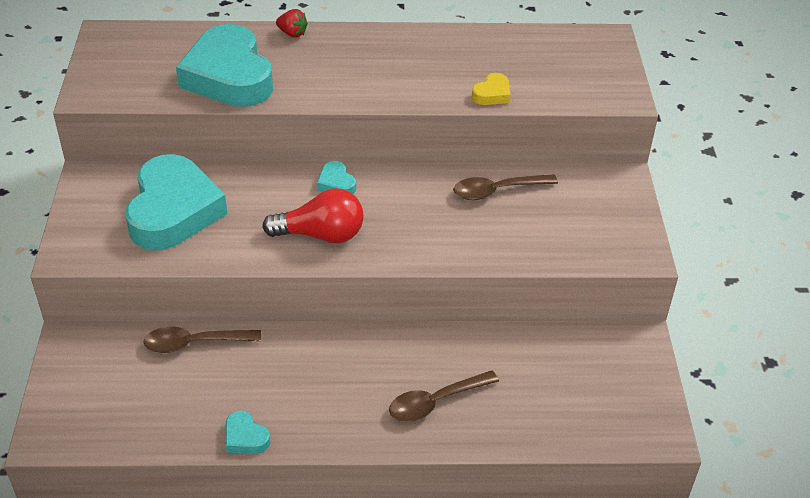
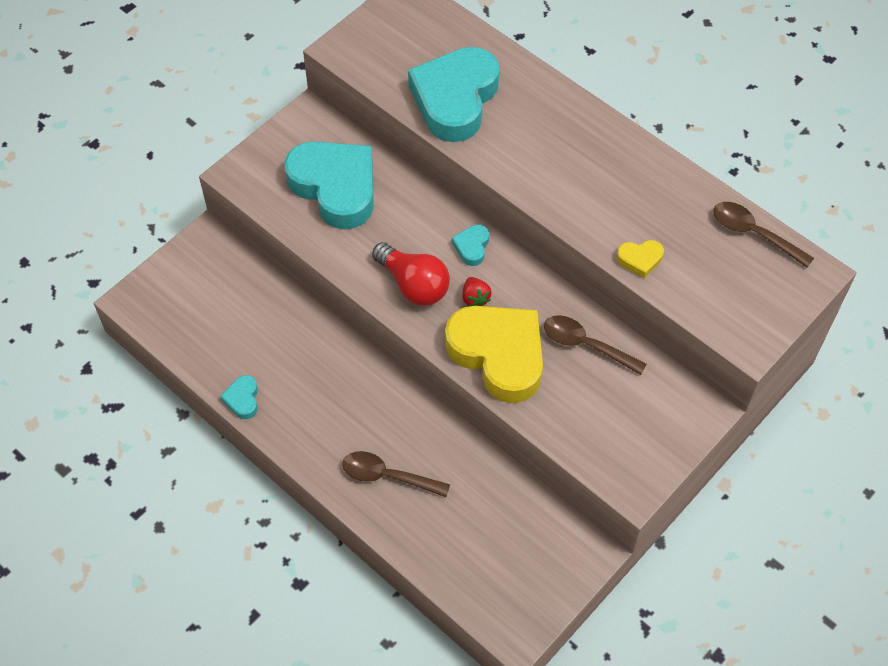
camera: 45 degrees right, 15 degrees up
(173, 211) = (335, 187): turquoise heart -> turquoise heart turned 90 degrees counterclockwise
(194, 343) = (280, 301): brown spoon -> brown spoon (753, 233)
(292, 33) = (547, 87): red strawberry -> red strawberry (475, 298)
(444, 237) = (498, 355): none -> yellow heart

